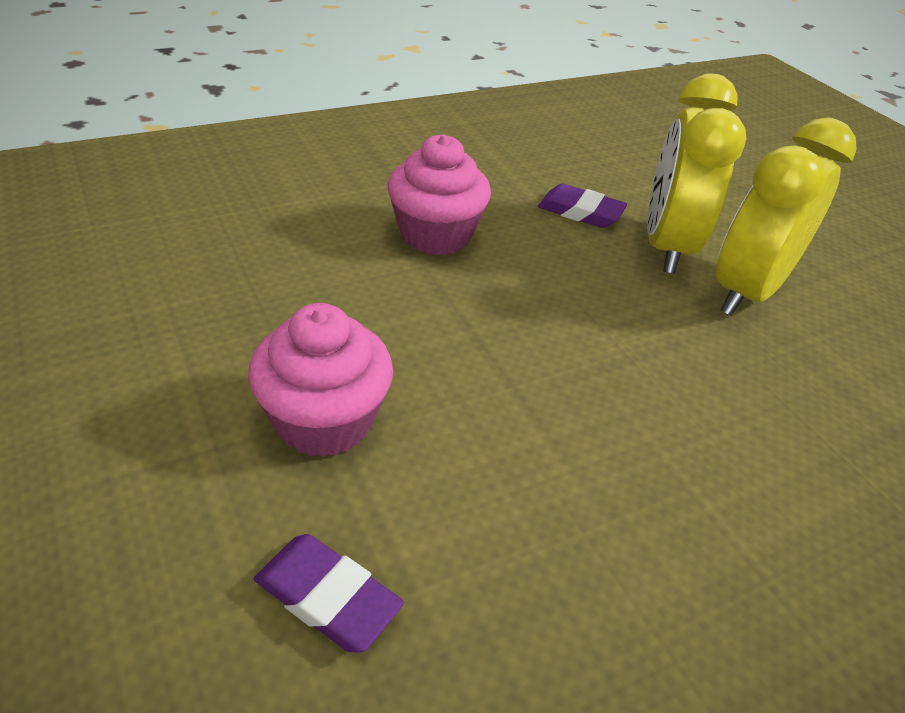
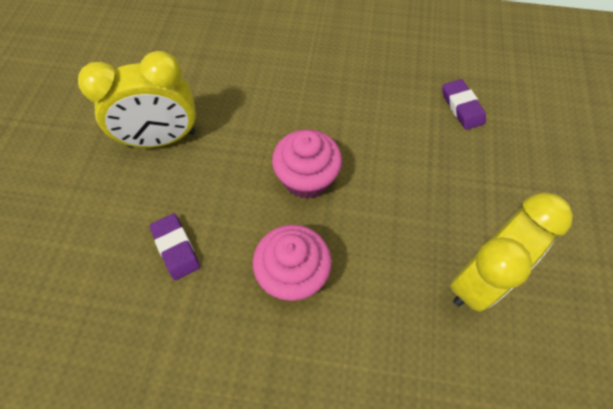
camera: 140 degrees left, 20 degrees up
(324, 420) = (433, 172): pink cupcake -> pink cupcake (307, 178)
(666, 246) = (161, 190): yellow clock -> yellow clock (479, 278)

